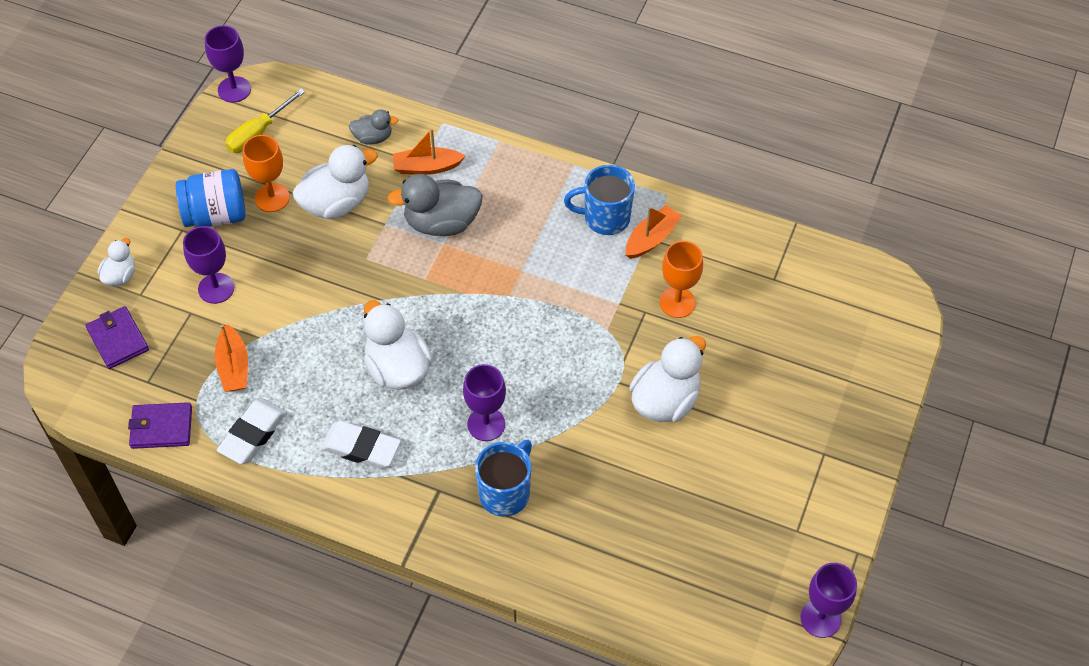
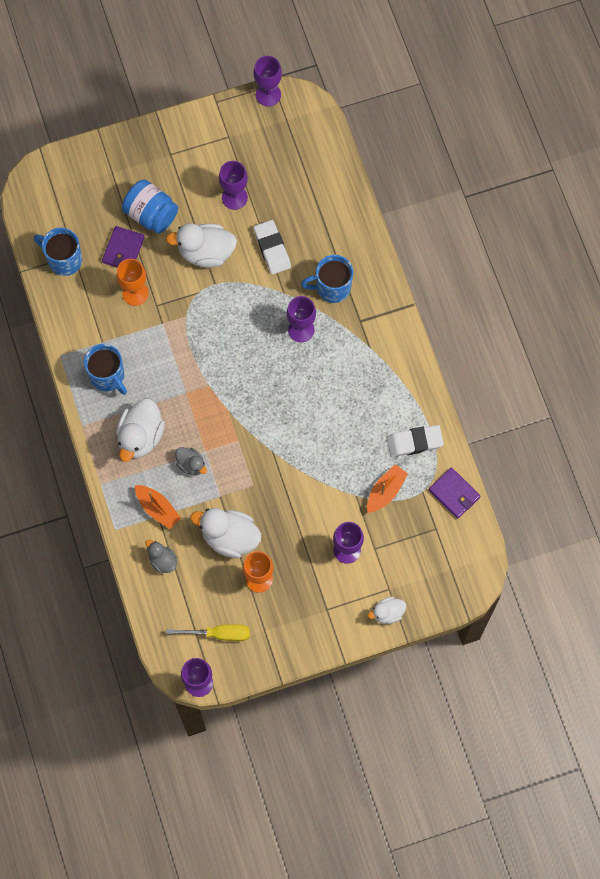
camera: 130 degrees left, 15 degrees up
(118, 339) = (426, 571): purple wallet -> purple wallet (123, 250)
(216, 215) = (299, 600): blue jar -> blue jar (151, 214)
(361, 448) = (371, 380): white eraser -> white eraser (272, 249)
(397, 368) = (308, 404): white duck -> white duck (140, 436)
(441, 223) = (191, 465): grey duck -> grey duck, size x0.55
(651, 239) = (101, 340): orange boat -> none
(709, 478) = (234, 197): none -> purple goblet
(776, 266) = (64, 260): none -> blue mug

